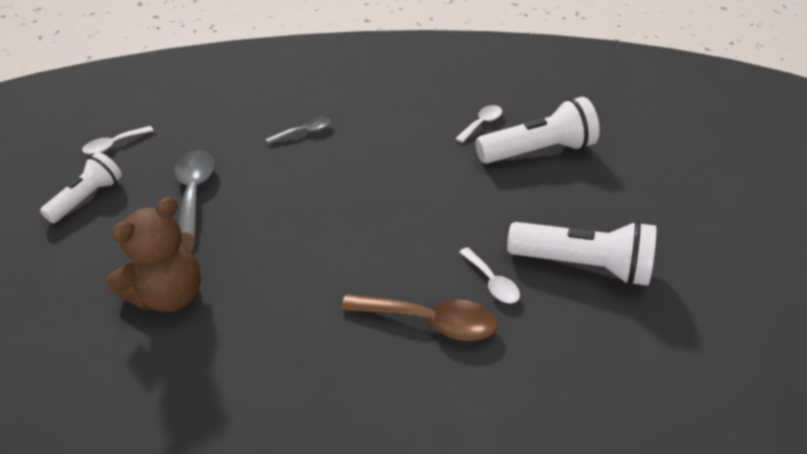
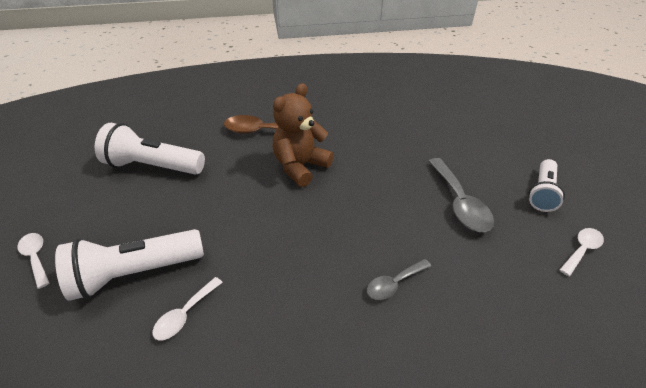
camera: 175 degrees right, 0 degrees up
(169, 295) = (423, 135): brown teddy bear -> brown teddy bear (300, 166)
(492, 282) = (220, 153): white spoon -> white spoon (36, 257)

